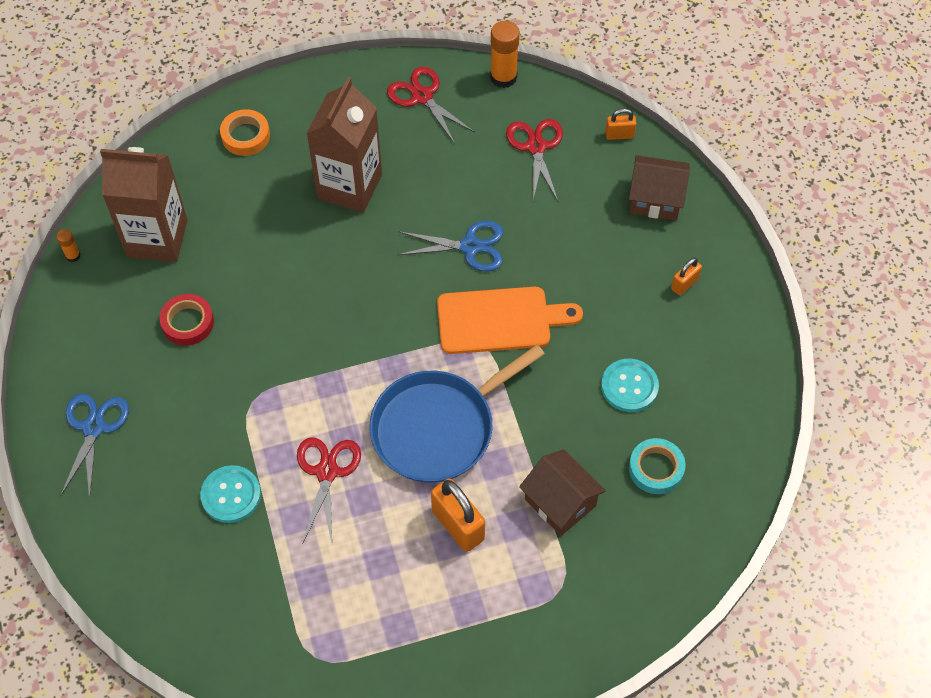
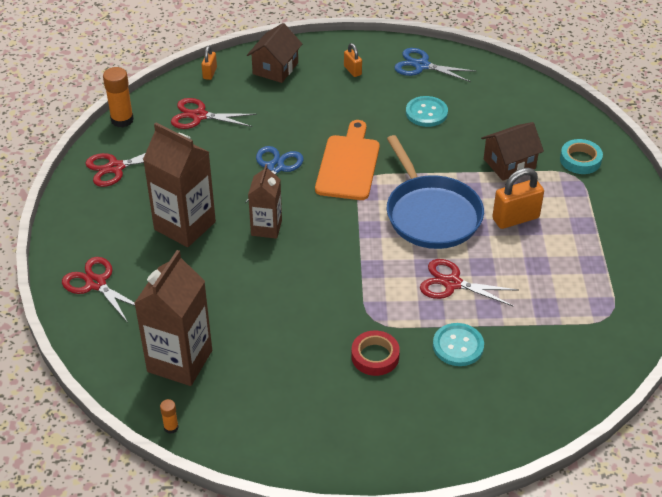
camera: 75 degrees left, 15 degrees down
(94, 427) = (366, 432): blue scissors -> blue scissors (421, 65)
(188, 322) = (279, 351): red tape -> red tape (375, 356)
(245, 136) = (96, 283): orange tape -> red scissors
(367, 263) = (266, 228): none -> brown carton
(656, 469) = (494, 114): turquoise tape -> turquoise tape (580, 160)

